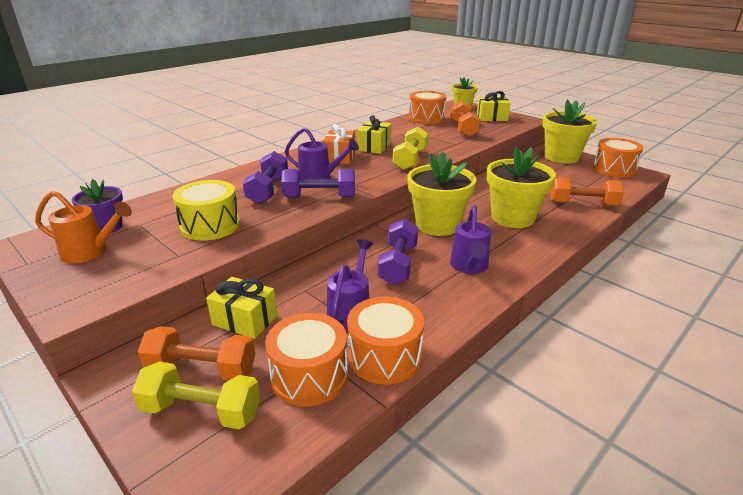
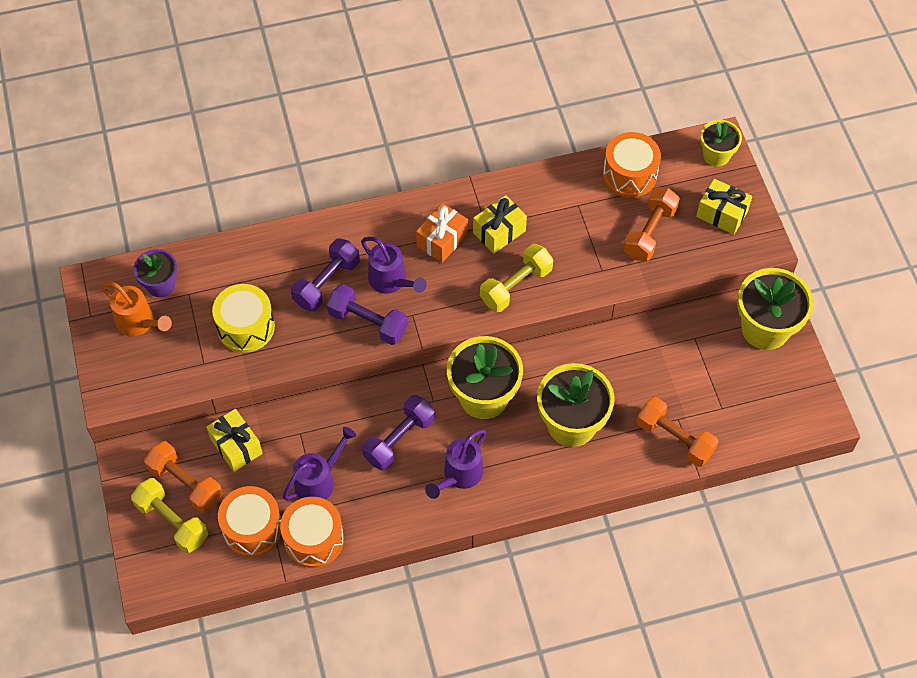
camera: 30 degrees right, 30 degrees up
(614, 169) = (799, 390): orange drum -> none

